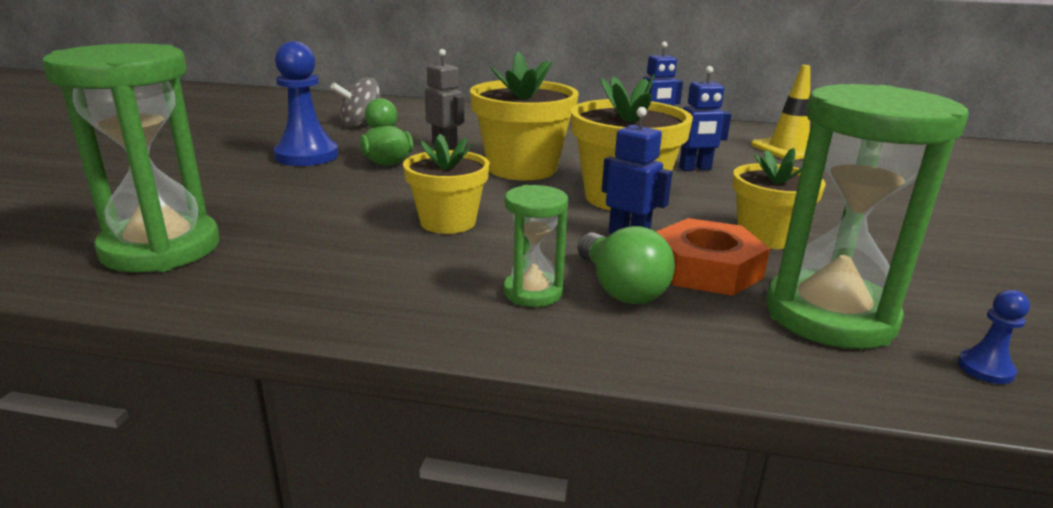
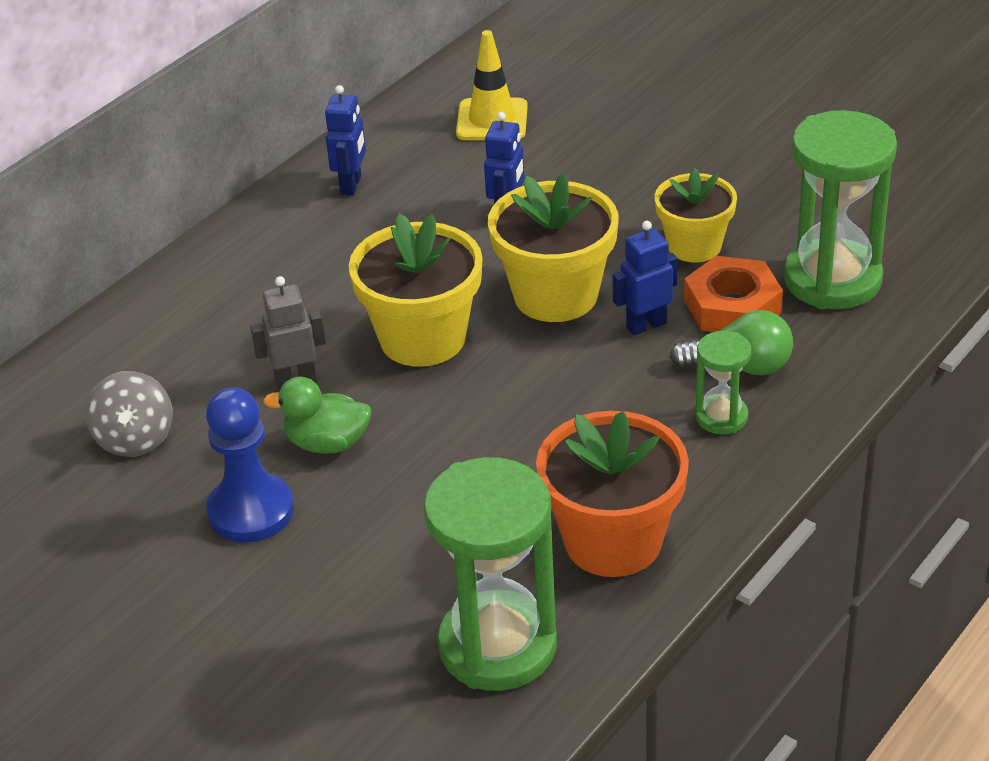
camera: 60 degrees left, 15 degrees up
(314, 272) = (613, 541): none -> orange flower pot
(448, 222) = (547, 432): yellow flower pot -> none
(985, 369) = (923, 250): blue pawn -> none

